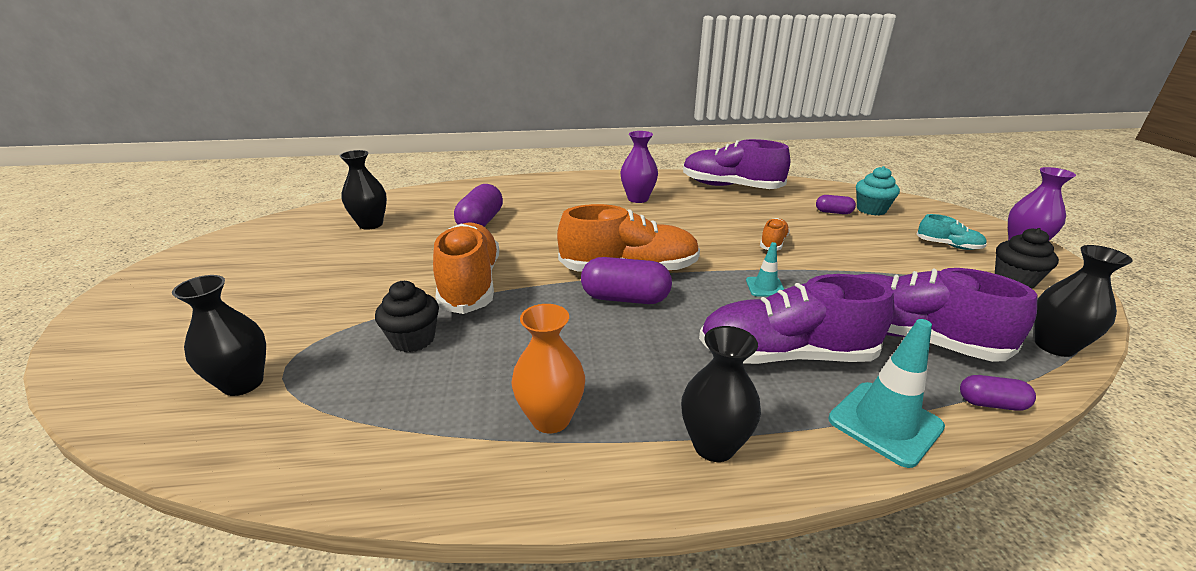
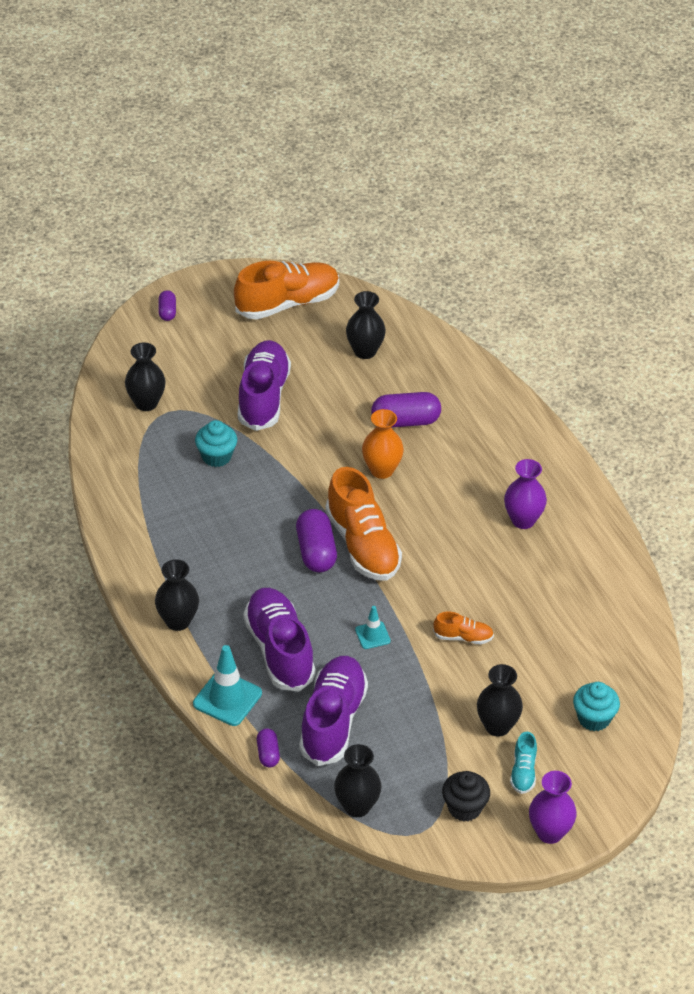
camera: 70 degrees right, 15 degrees up
(413, 339) = (216, 456): black cupcake -> turquoise cupcake
(470, 284) = (295, 457): orange shoe -> orange shoe (287, 303)
(551, 418) = (171, 547): orange vase -> orange vase (381, 470)
(730, 187) = (602, 593): purple shoe -> purple shoe (263, 397)
(833, 212) = (568, 685): purple capsule -> purple capsule (167, 312)
(891, 247) = (497, 726): none -> black vase

